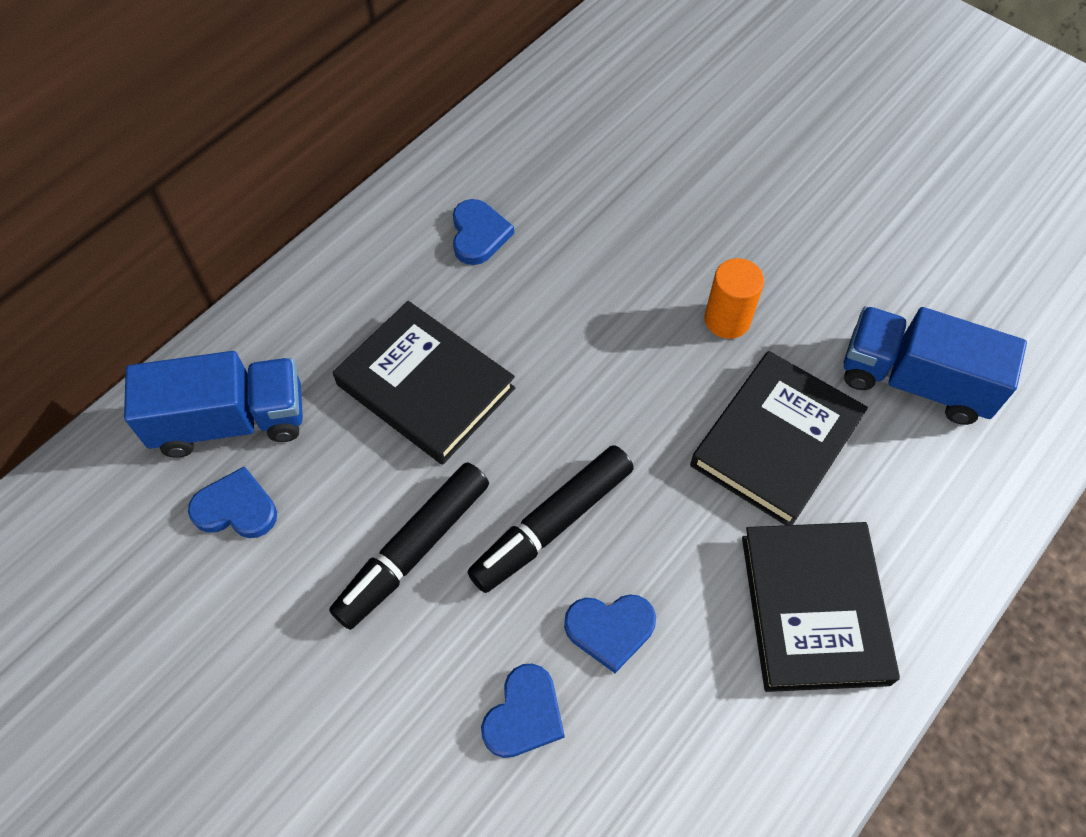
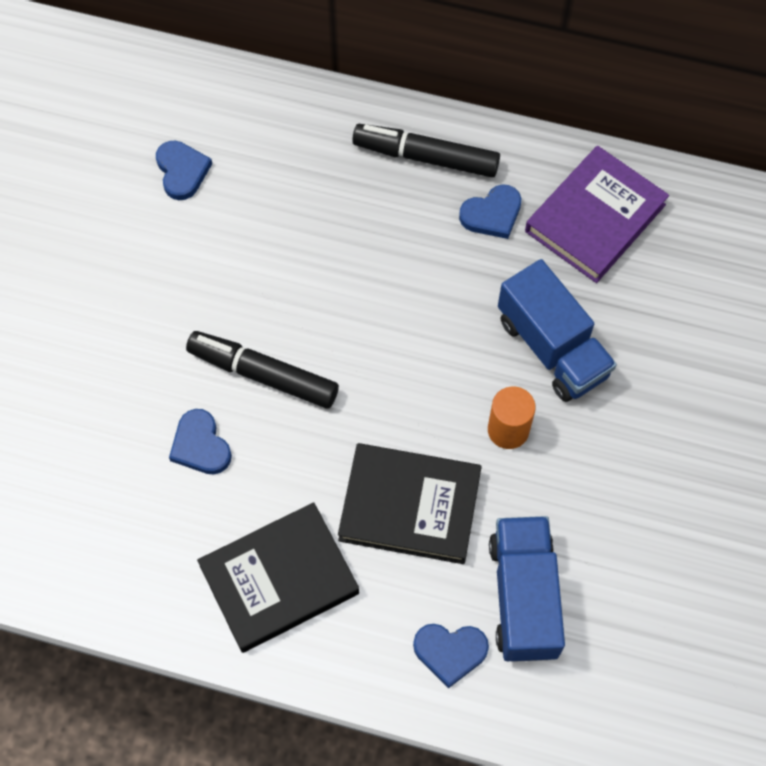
camera: 65 degrees right, 5 degrees up
(230, 421) = (244, 133): blue truck -> blue truck (552, 347)
(414, 550) = (202, 294): black marker -> black marker (426, 157)
(425, 386) = (334, 241): black book -> none
(524, 715) = (117, 415): blue heart -> blue heart (450, 652)
(532, 156) = (595, 218): none -> purple book

